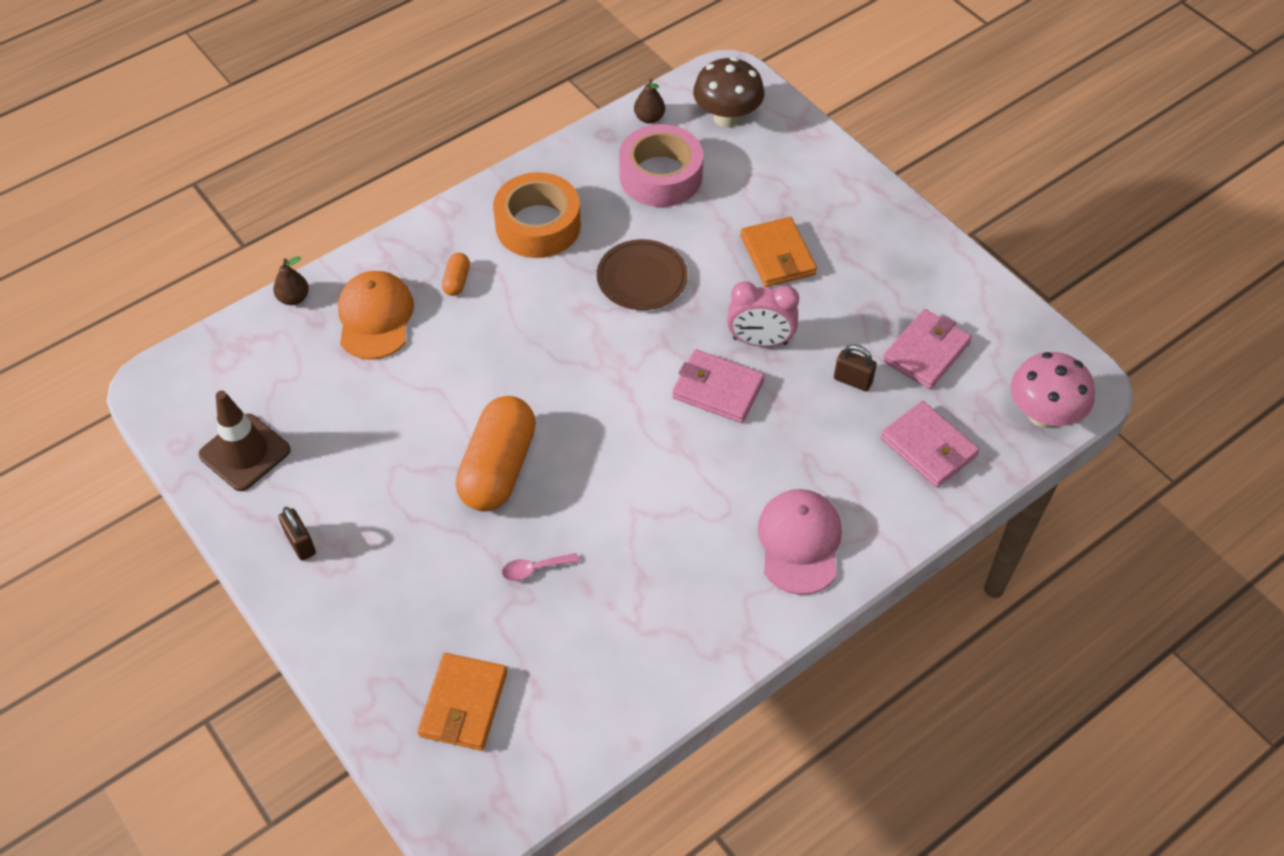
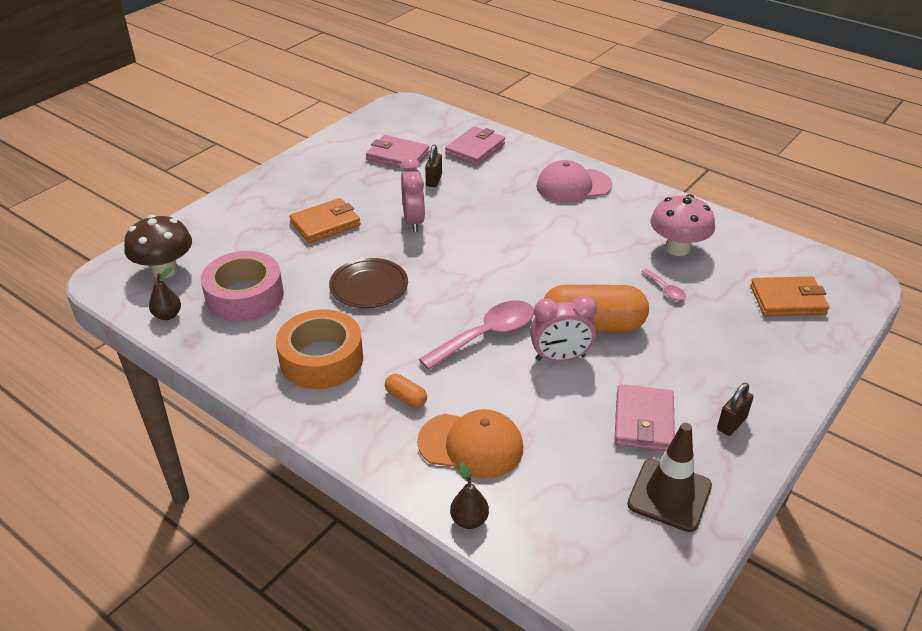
camera: 105 degrees left, 15 degrees down
(375, 317) = (471, 445): orange cap -> orange cap turned 150 degrees counterclockwise
(456, 281) = (406, 398): orange capsule -> orange capsule turned 45 degrees clockwise
(460, 421) = (560, 358): none -> pink clock
(521, 365) = (486, 335): none -> pink spoon
(717, 389) = (466, 233): pink wallet -> pink wallet (644, 421)
(1043, 414) = (431, 115): pink mushroom -> pink mushroom (677, 248)

